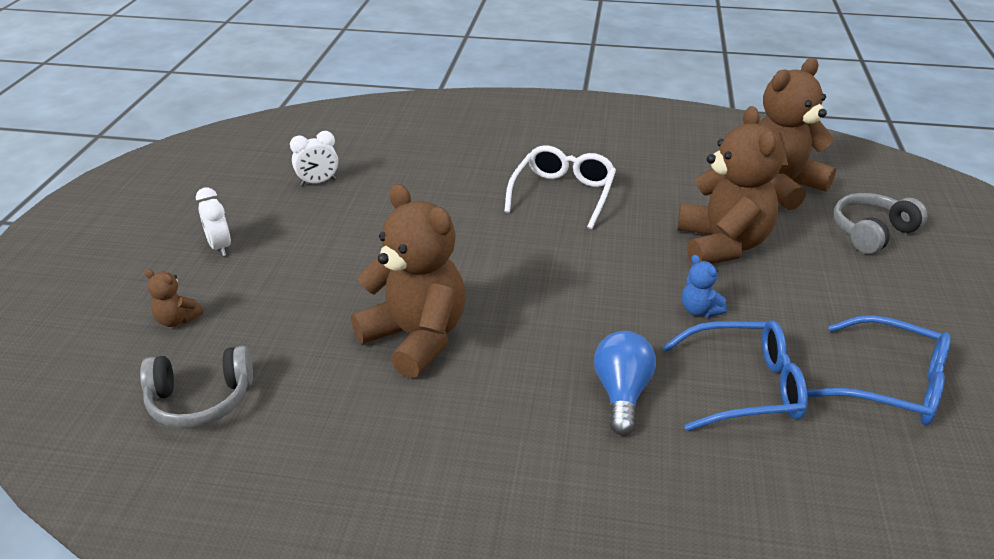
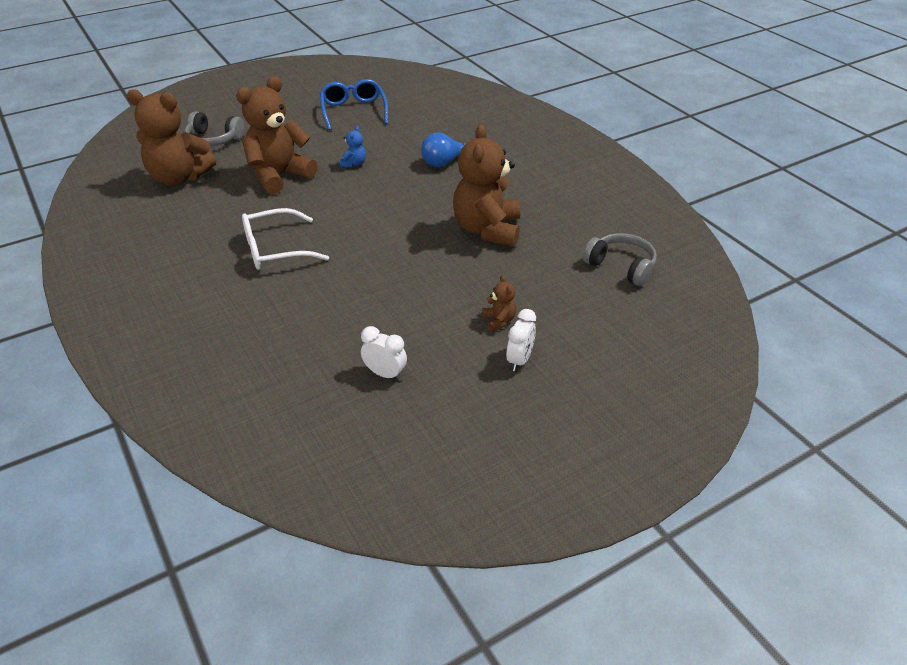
camera: 130 degrees left, 5 degrees up
(177, 320) = (596, 320): brown teddy bear -> brown teddy bear (499, 321)
(745, 387) = (399, 138): blue glasses -> none

